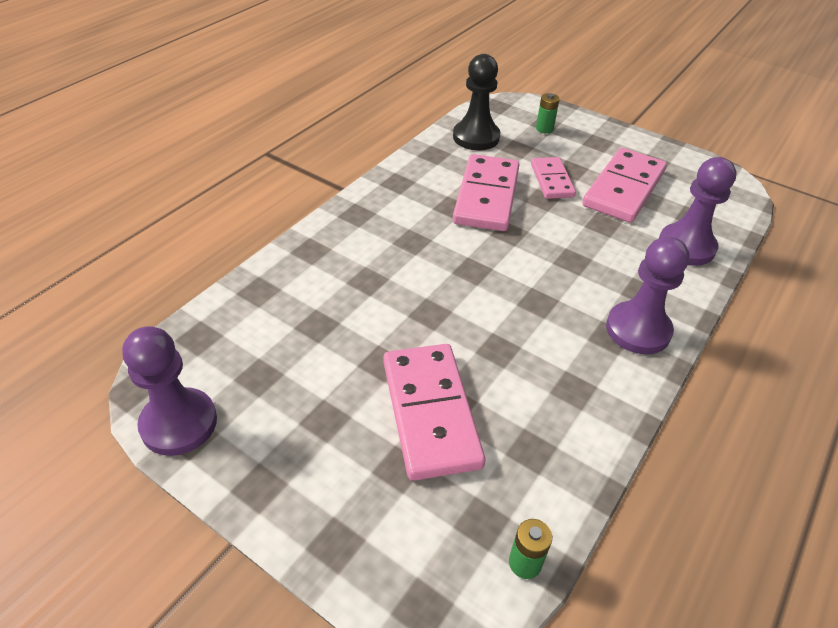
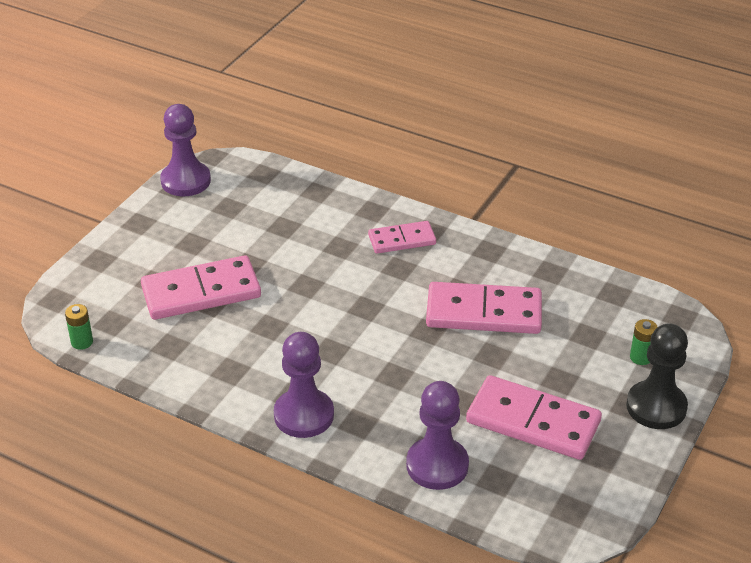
camera: 85 degrees right, 5 degrees down
(476, 137) = (597, 301): black pawn -> black pawn (656, 407)
(552, 180) = (530, 362): pink domino -> pink domino (402, 240)

